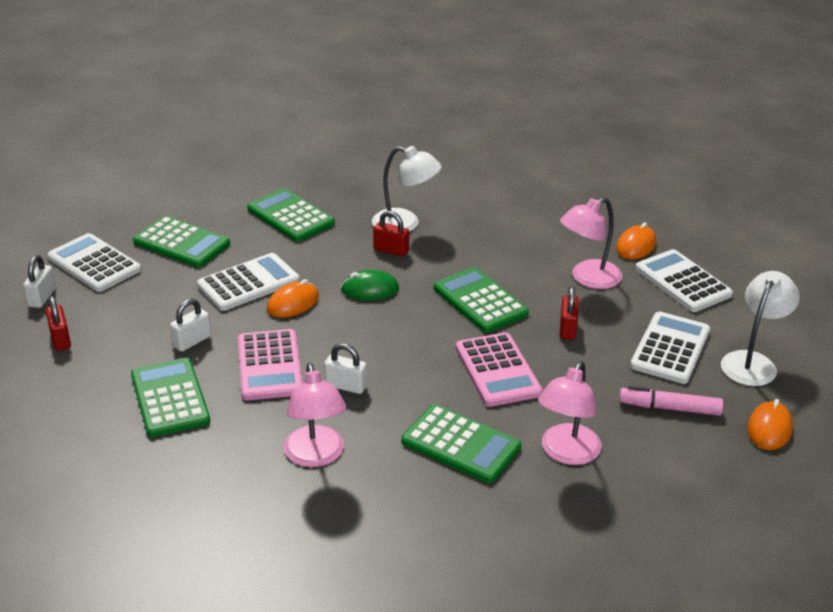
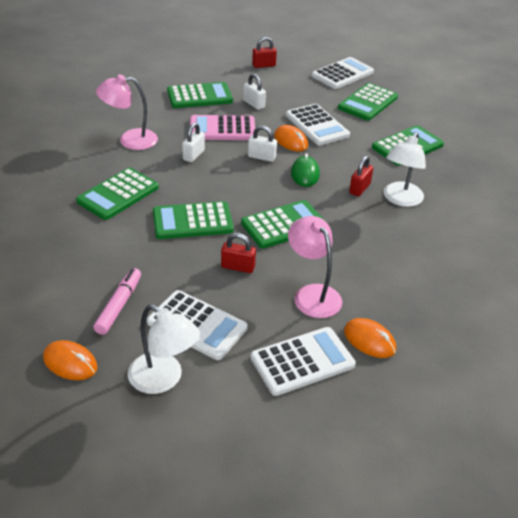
camera: 95 degrees right, 5 degrees up
(42, 297) = (306, 59): white padlock -> white padlock (261, 157)
(497, 370) = (192, 221): pink calculator -> green calculator
(566, 453) = (90, 239): pink lamp -> none

